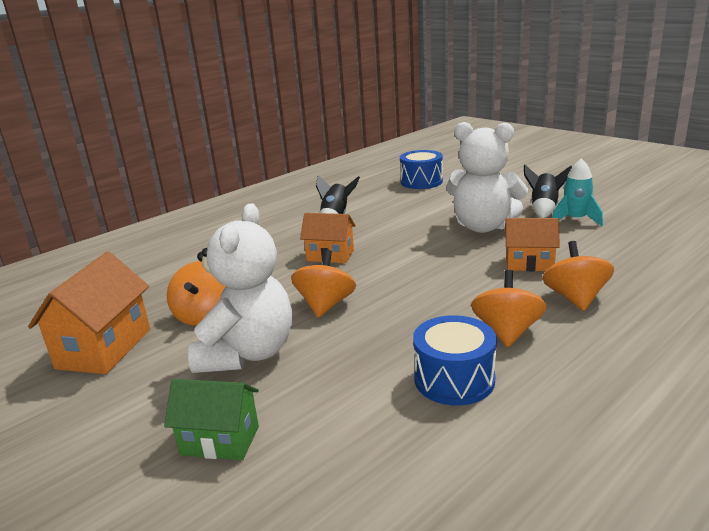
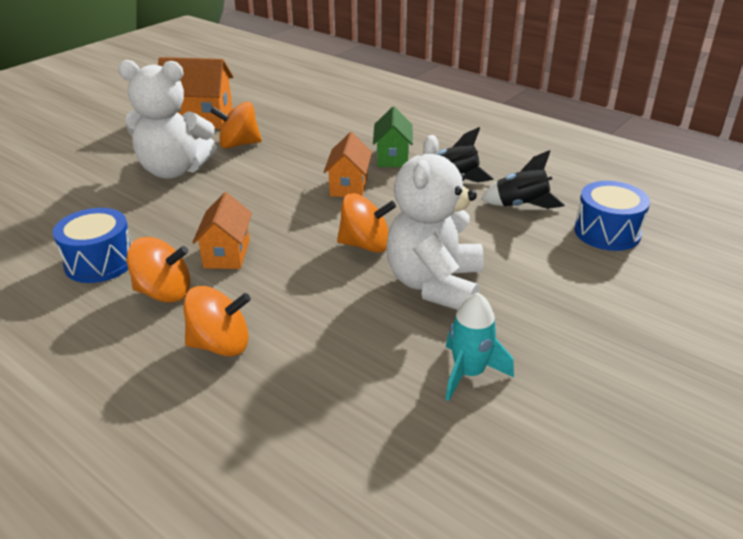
camera: 80 degrees right, 10 degrees up
(220, 440) = (75, 176): green house -> green house (392, 157)
(325, 305) = (242, 194): orange spinning top -> orange spinning top (365, 245)
(529, 263) = (317, 316): orange house -> orange house (227, 254)
(544, 209) = (513, 344): black rocket -> black rocket (521, 205)

